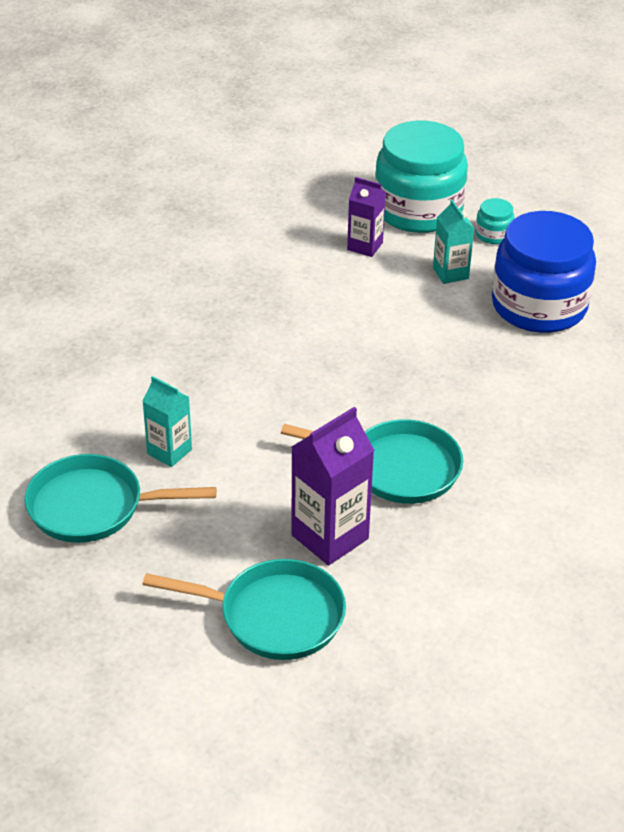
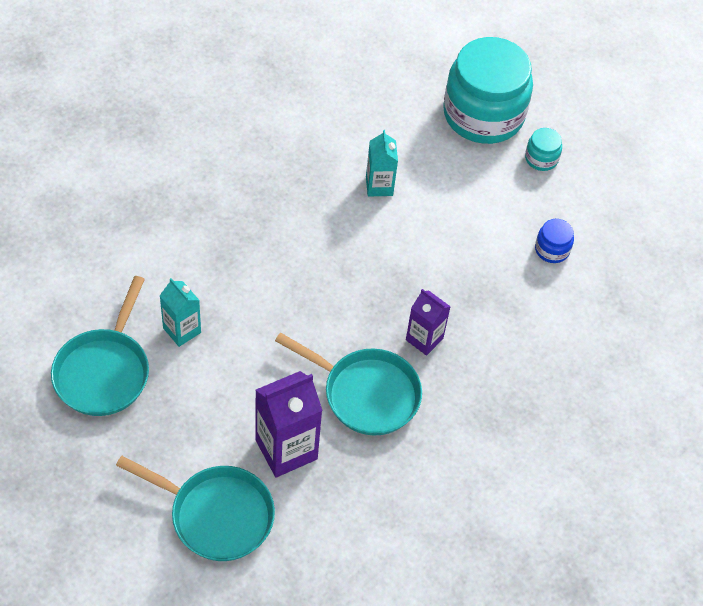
camera: 10 degrees right, 15 degrees up
(94, 507) = (104, 371): turquoise pan -> turquoise pan turned 90 degrees counterclockwise
(365, 246) = (420, 145): purple carton -> purple carton (424, 339)
(450, 273) = (486, 194): turquoise carton -> turquoise carton (379, 186)
(539, 306) = (552, 249): blue jar -> blue jar, size x0.41

